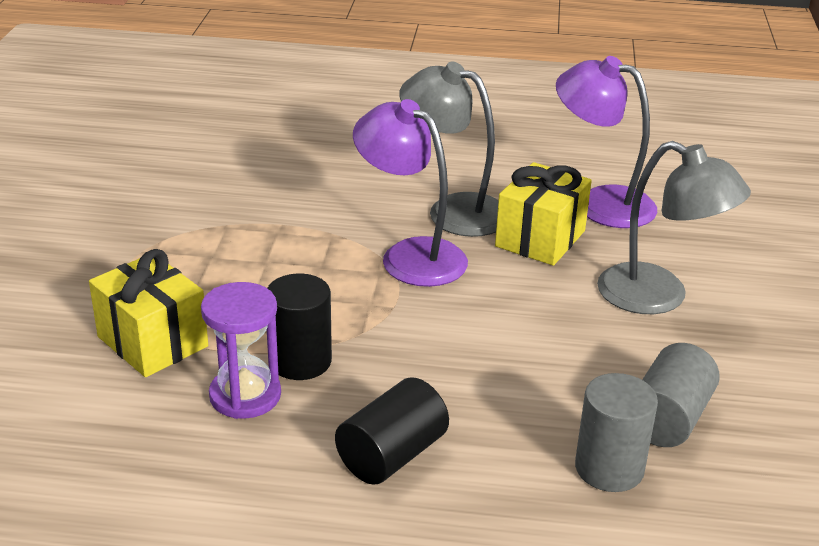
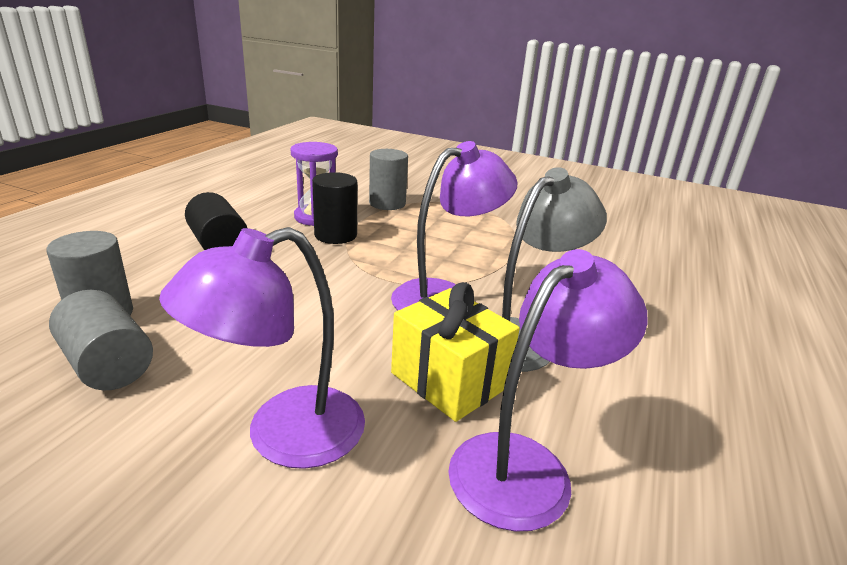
camera: 105 degrees right, 5 degrees down
(152, 341) = (387, 203): yellow gift -> grey cylinder
(659, 297) = (283, 436): grey lamp -> purple lamp

